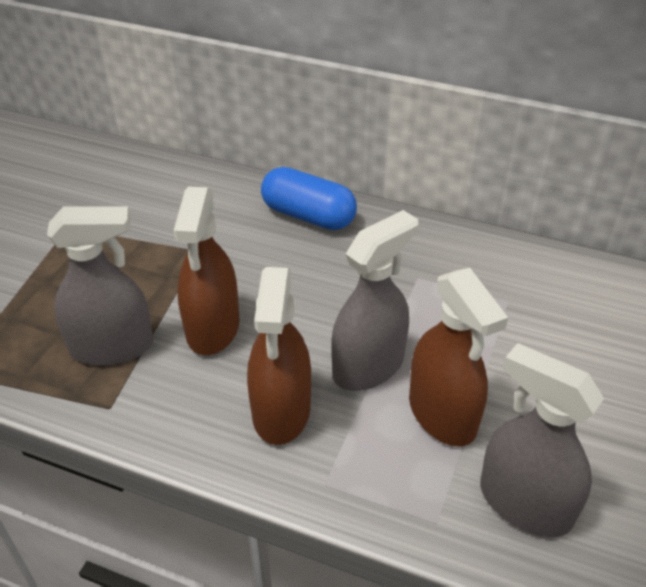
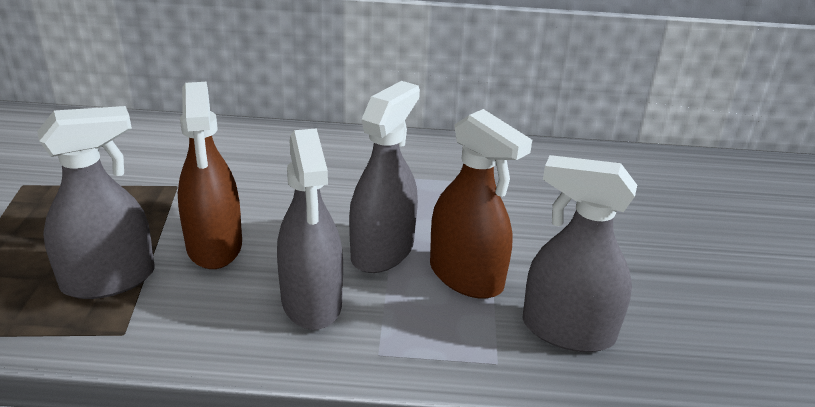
camera: 20 degrees left, 10 degrees down
(281, 411) = (311, 302): brown spray bottle -> grey spray bottle
(308, 216) = (278, 144): blue capsule -> none

